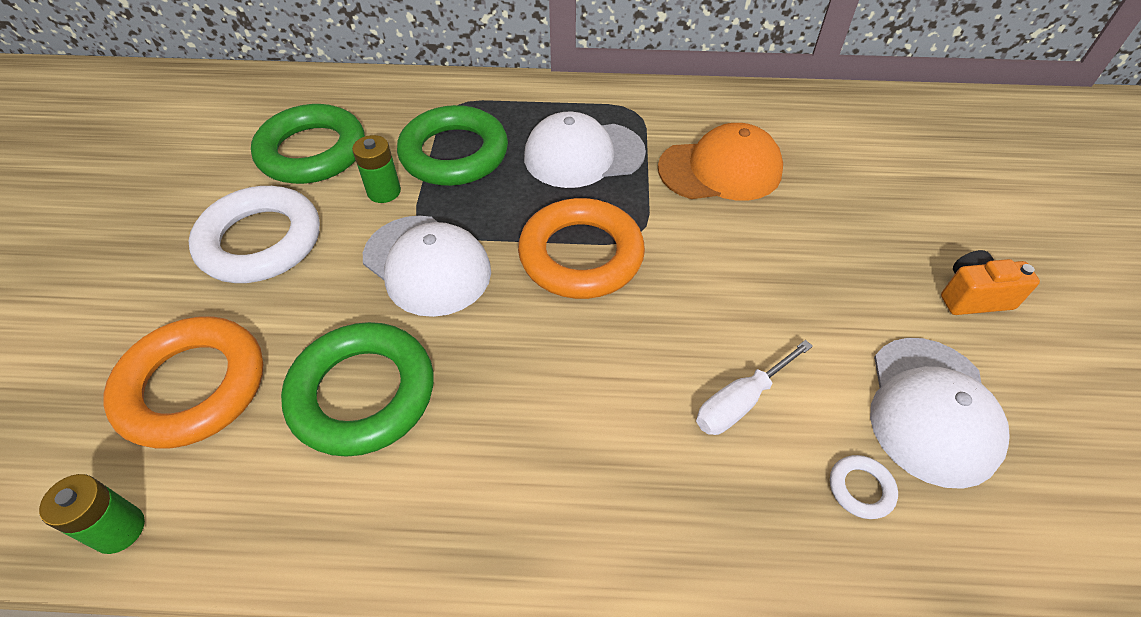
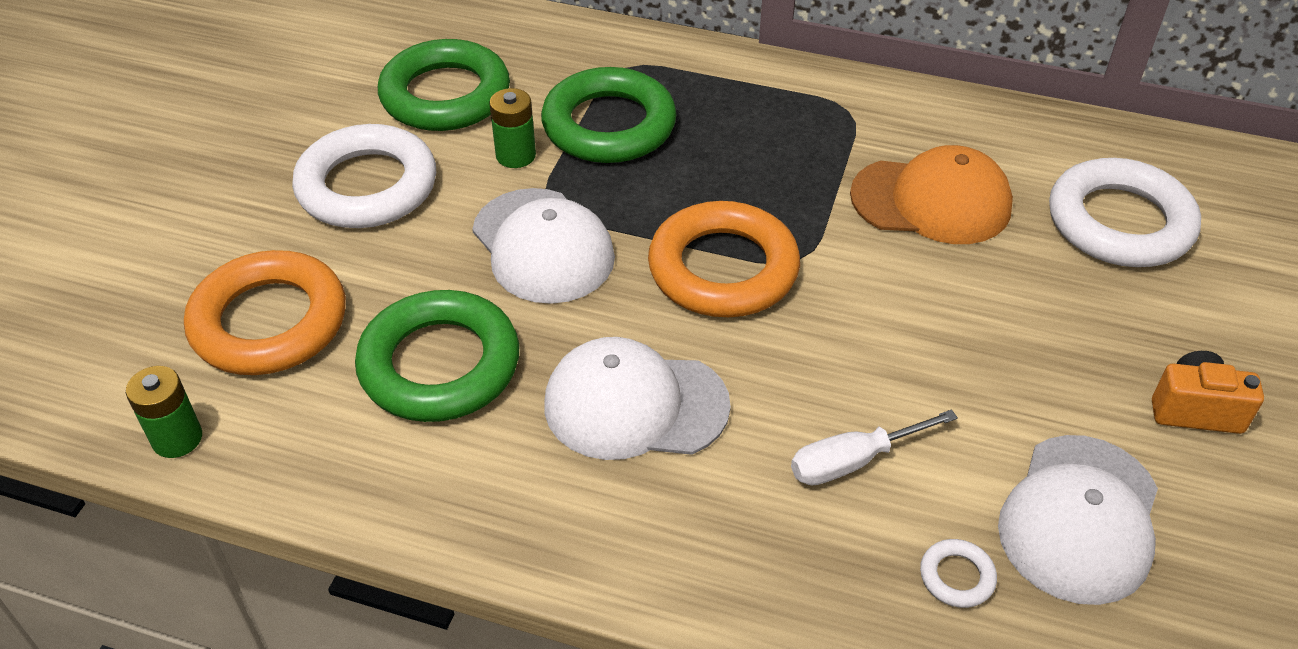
camera: 15 degrees right, 5 degrees down
(583, 155) = (765, 153): white cap -> white cap (635, 405)
(858, 161) = (1119, 222): none -> white ring

